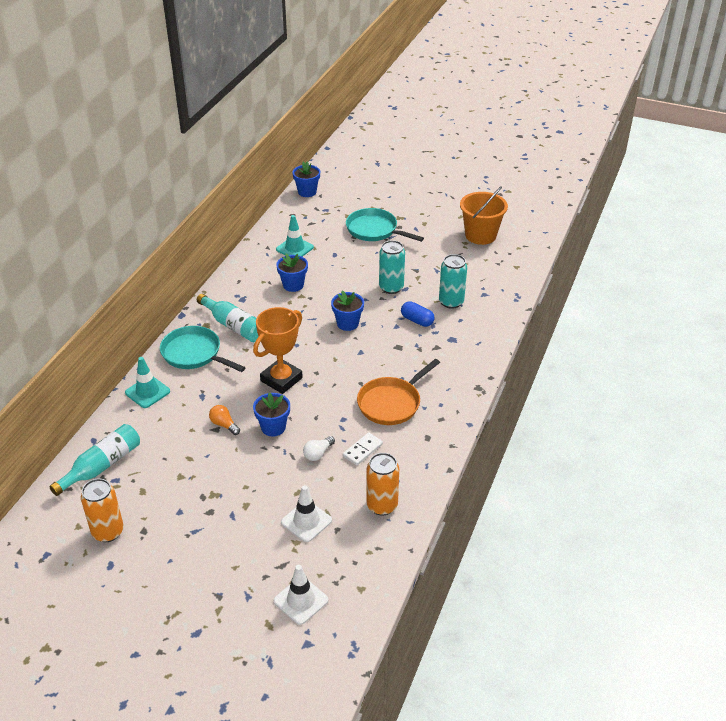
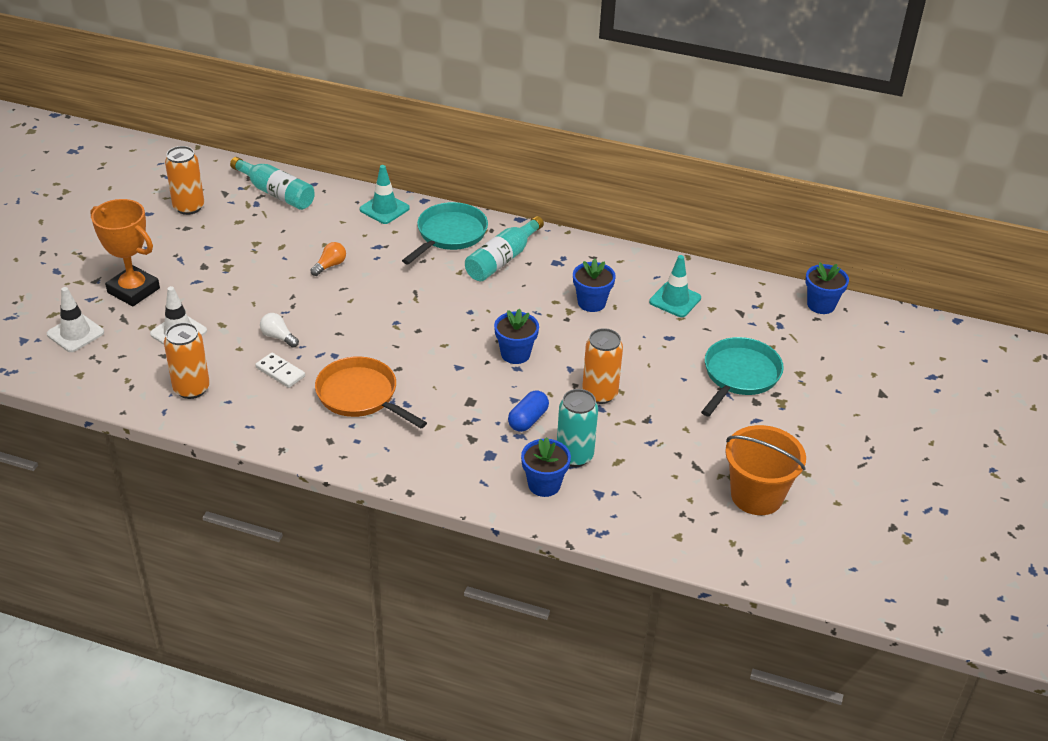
camera: 85 degrees right, 0 degrees up
(273, 427) = (323, 301): blue flower pot -> blue flower pot (544, 484)
(281, 379) = (405, 303): orange trophy -> orange trophy (133, 290)
(391, 288) = (599, 394): turquoise can -> orange can

